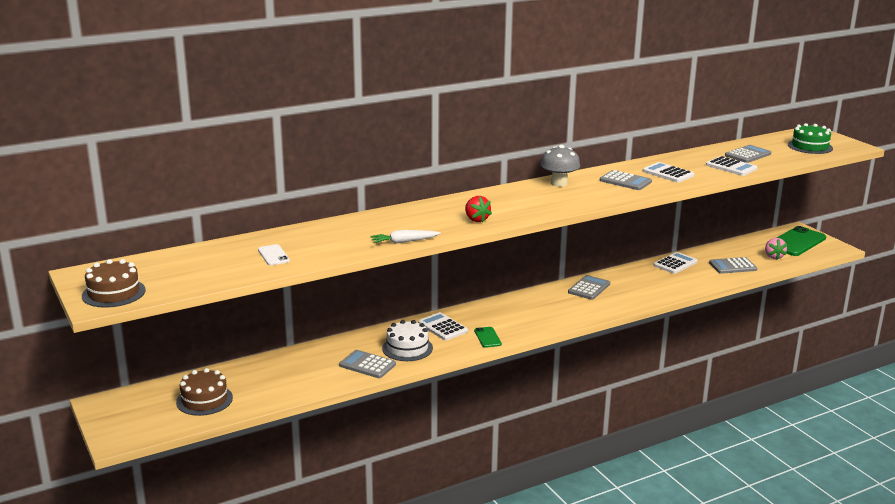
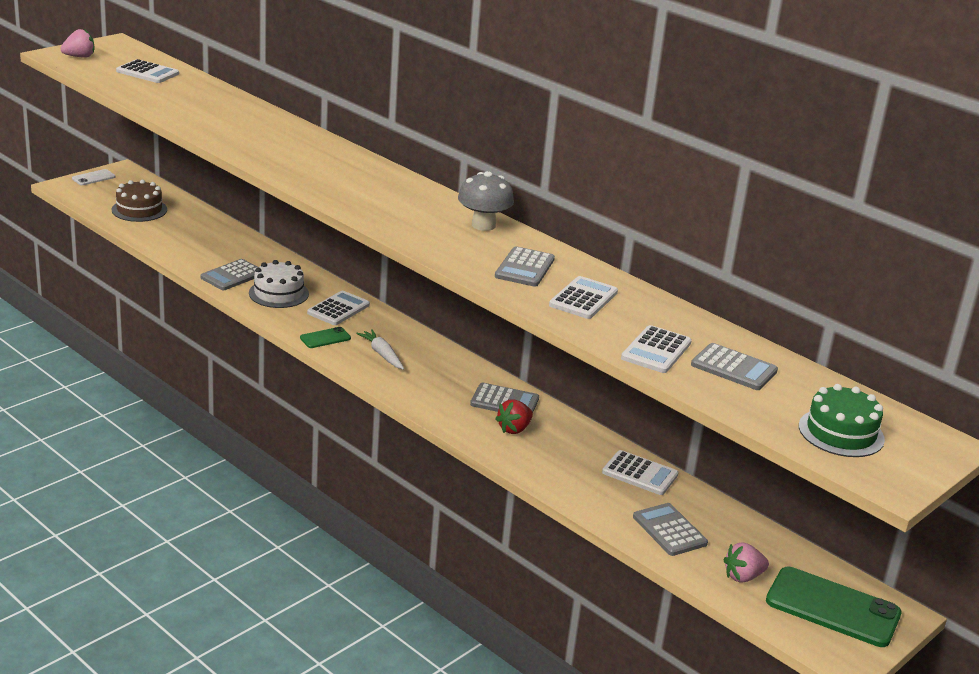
camera: 70 degrees right, 5 degrees up
(113, 293) = (79, 57): brown cake -> pink strawberry
(185, 265) = (147, 72): none -> white calculator
(273, 255) = (182, 101): white phone -> white phone (93, 178)
(367, 365) = (232, 276): grey calculator -> grey calculator turned 150 degrees counterclockwise
(404, 242) = (240, 152): white carrot -> white carrot (382, 354)
(476, 219) = (325, 183): red strawberry -> red strawberry (514, 429)

